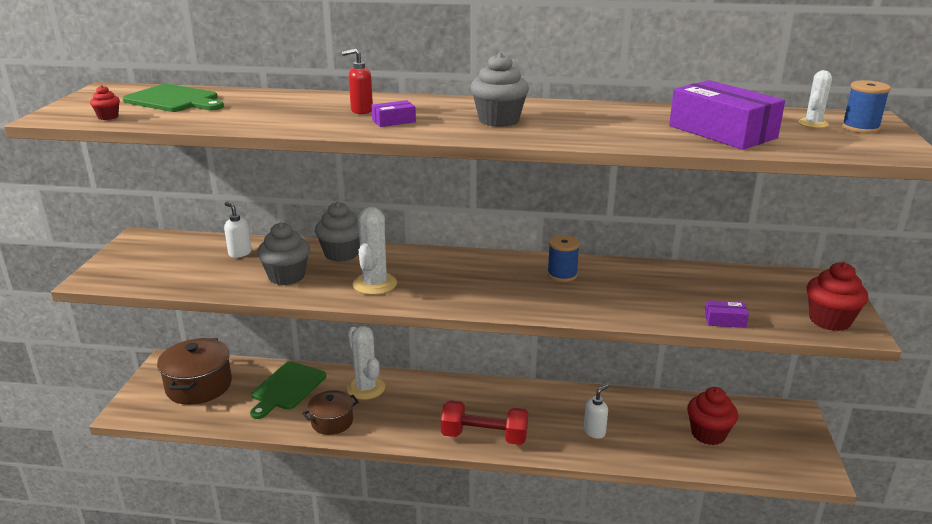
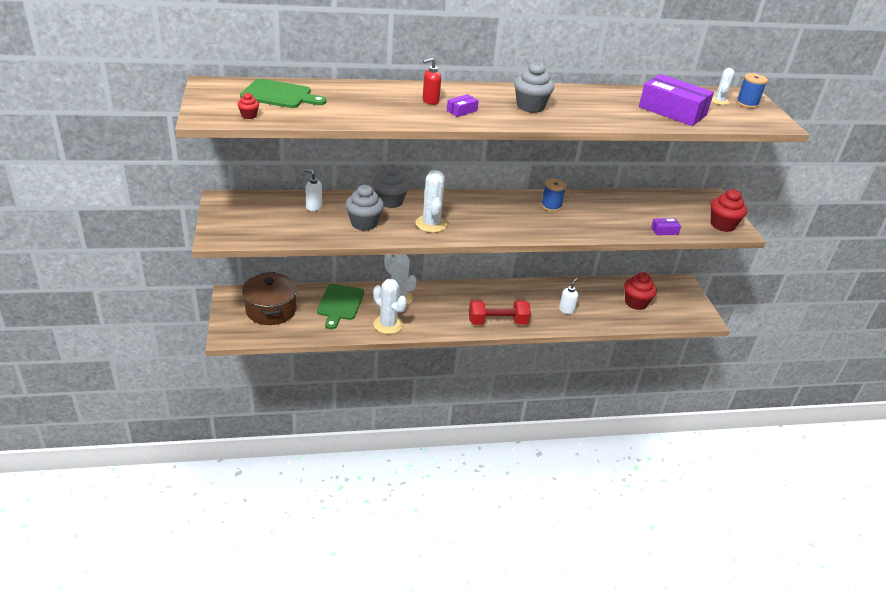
camera: 20 degrees left, 10 degrees up
(332, 422) = (388, 324): brown pot -> white cactus

